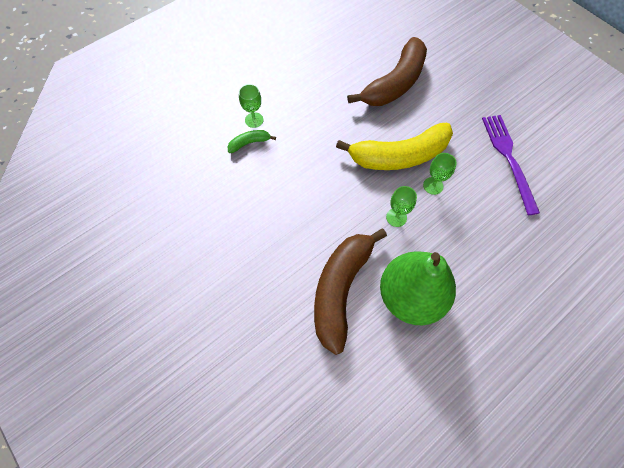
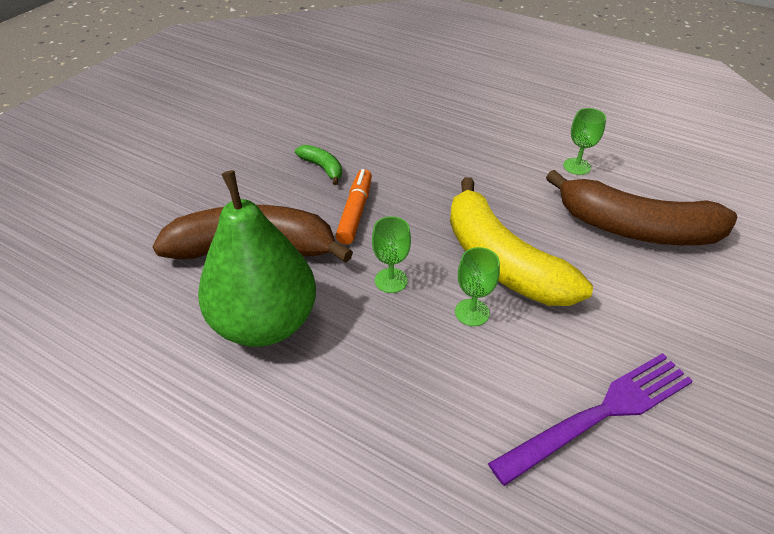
camera: 70 degrees right, 20 degrees down
(249, 143) = (429, 126): green banana -> green banana (322, 168)
(254, 120) = (464, 121): green goblet -> green goblet (577, 166)
(326, 218) = (355, 212): none -> orange marker

